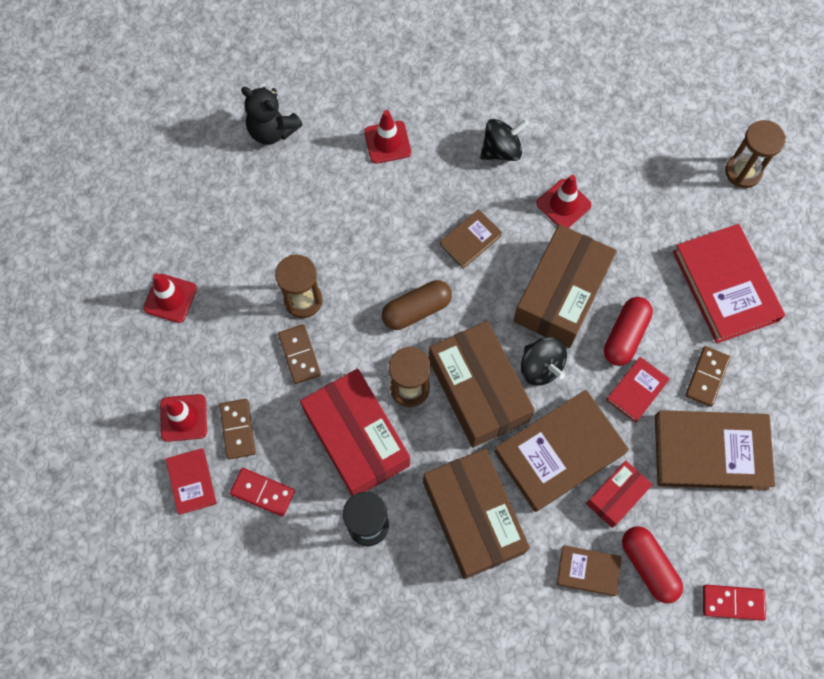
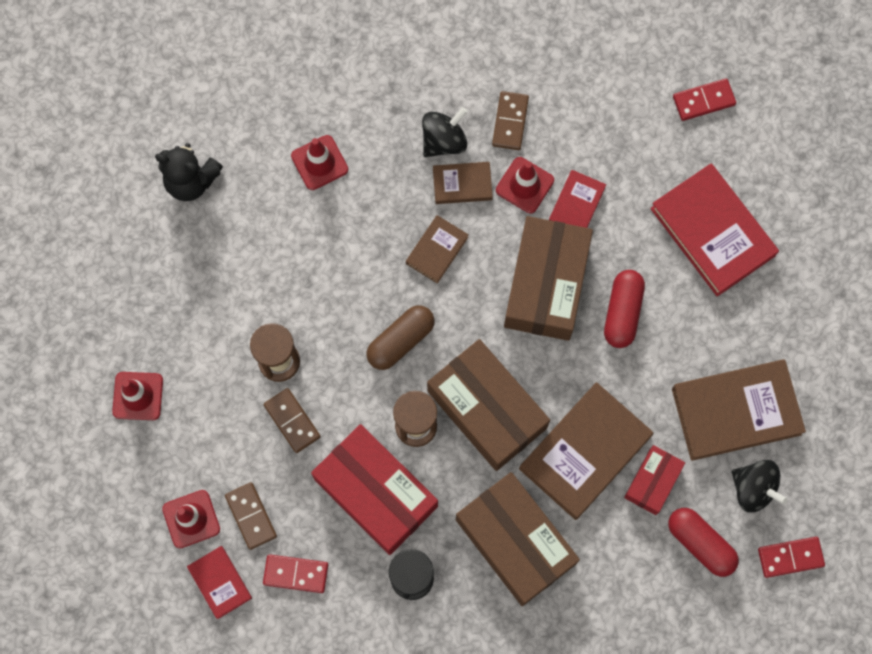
camera: 15 degrees left, 5 degrees up
(540, 367) = (544, 368): black spinning top -> black spinning top (753, 488)
(588, 571) = (642, 564): brown book -> brown book (462, 184)
(636, 390) = (647, 367): red book -> red book (576, 204)
(706, 377) = (715, 334): brown domino -> brown domino (510, 122)
(743, 172) = (704, 101): brown hourglass -> red domino

